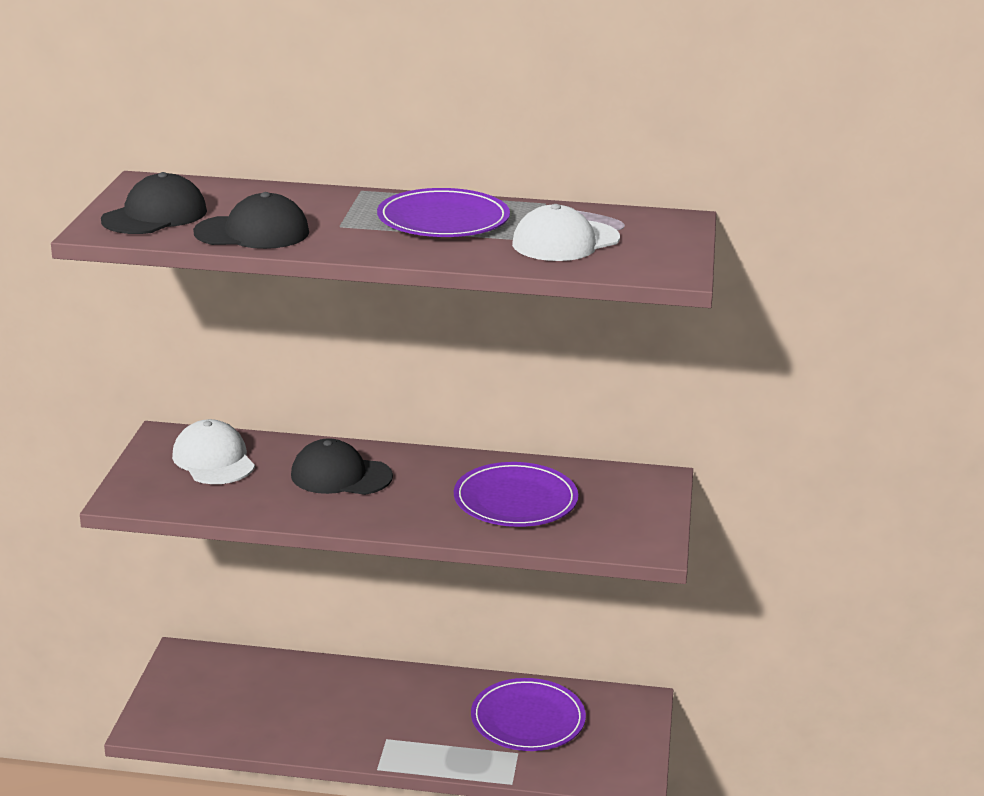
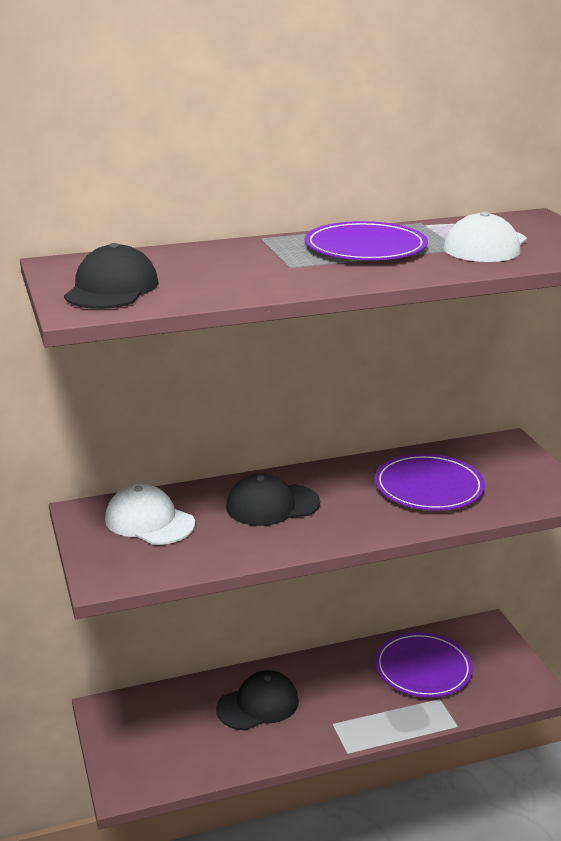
camera: 25 degrees left, 0 degrees up
(252, 232) = (224, 286): black cap -> black cap (258, 705)

